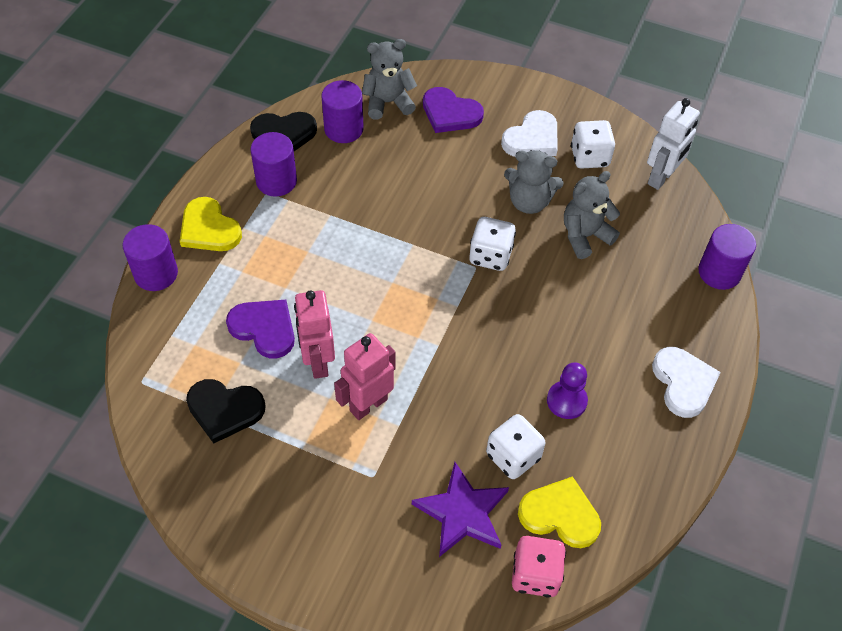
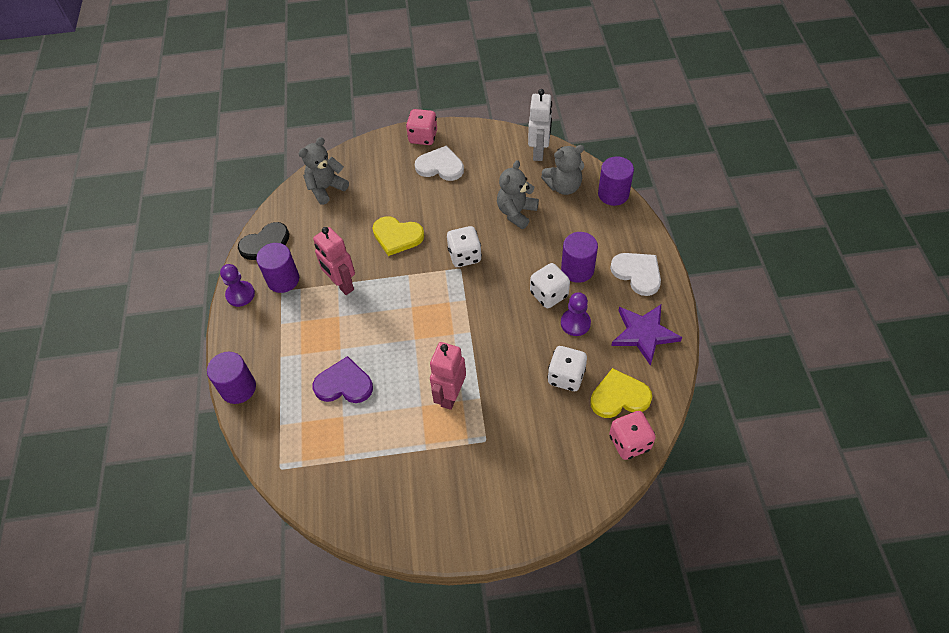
camera: 25 degrees left, 0 degrees up
(209, 229) = (256, 337): yellow heart -> yellow heart (397, 236)
(223, 175) = (240, 294): none -> purple pawn
(224, 410) = (354, 454): black heart -> none
(318, 362) = (397, 386): pink robot -> pink robot (342, 285)
(343, 129) = (307, 221): purple cylinder -> purple cylinder (577, 269)
(450, 113) = (374, 175): purple heart -> none
(462, 513) = (559, 430): purple star -> purple star (644, 334)
(529, 202) = (466, 208): grey teddy bear -> grey teddy bear (563, 186)
(532, 138) = (440, 166): white heart -> white heart turned 90 degrees counterclockwise
(535, 95) = (423, 137): none -> pink dice
(589, 157) = (485, 160): white dice -> white dice (549, 294)

